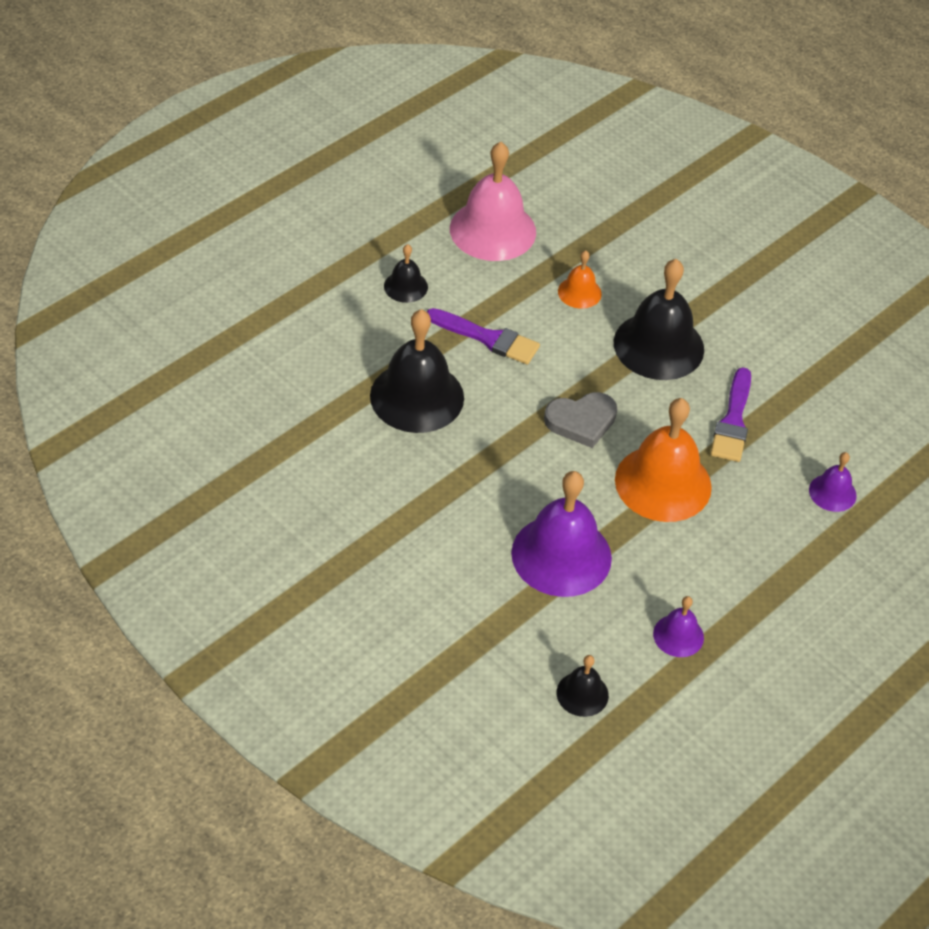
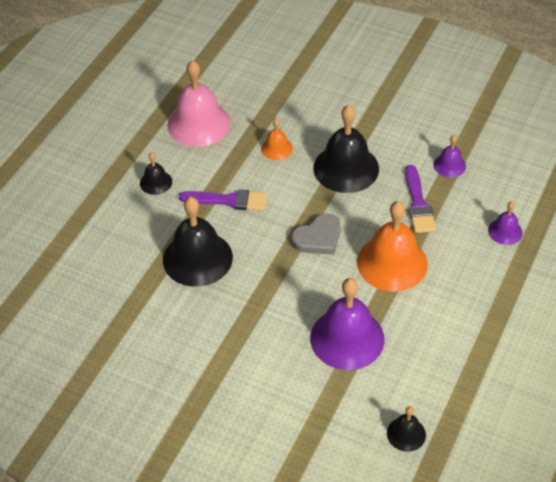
camera: 15 degrees left, 0 degrees up
(678, 635) = (451, 367): purple bell -> purple bell (449, 165)

